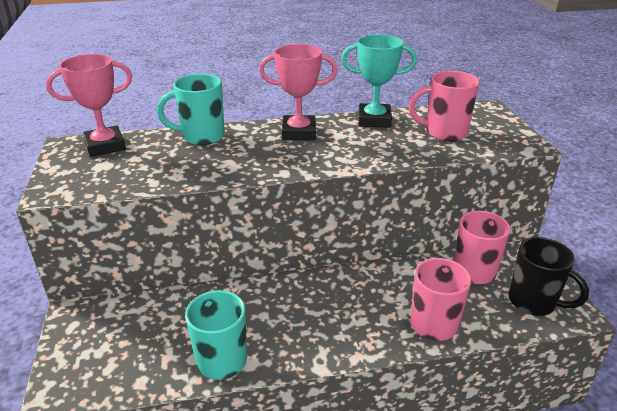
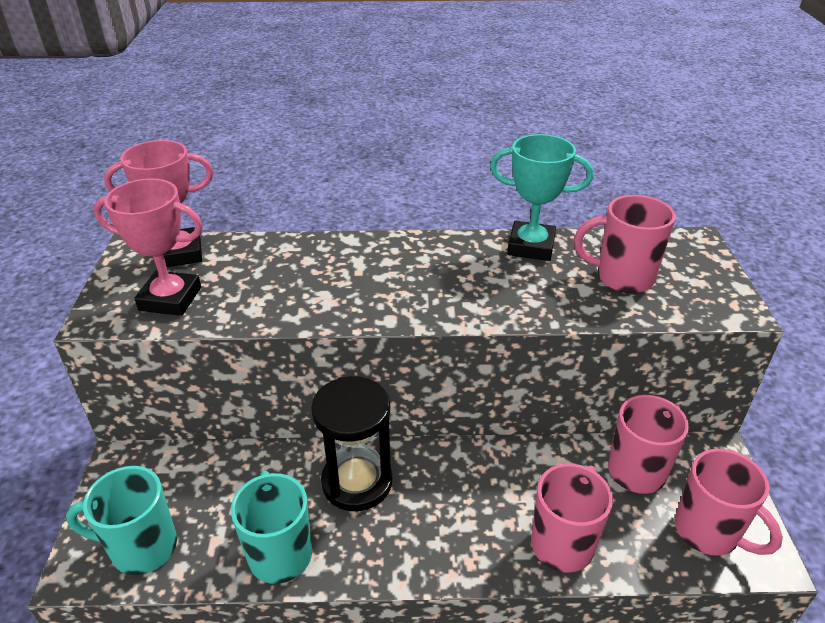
camera: 10 degrees right, 5 degrees up
(201, 137) = (299, 251): turquoise mug -> turquoise mug (141, 548)
(270, 303) = (357, 482): none -> black hourglass
(299, 132) = (425, 257): pink trophy -> pink trophy (170, 299)
(533, 302) = (708, 532): black mug -> pink mug

